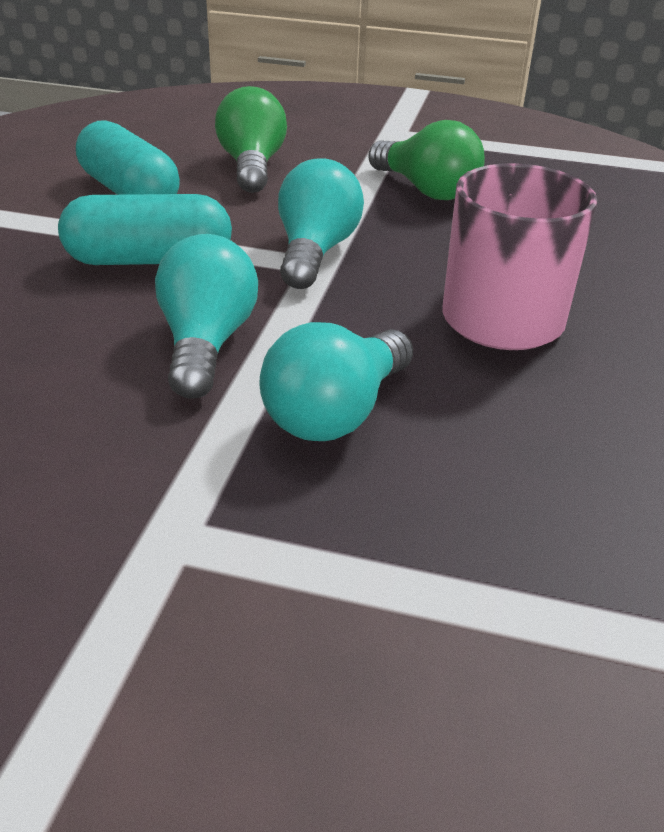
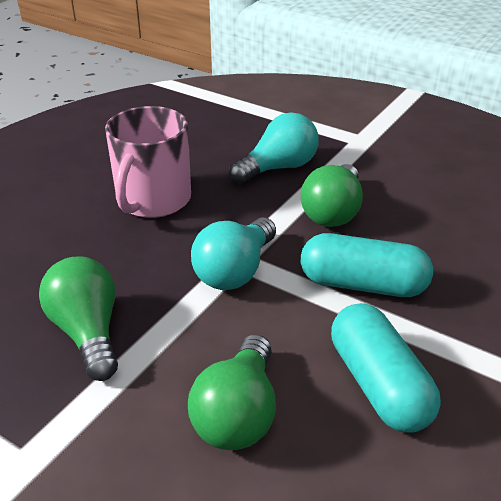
camera: 160 degrees left, 0 degrees up
(206, 343) = (333, 212): turquoise light bulb -> green light bulb

